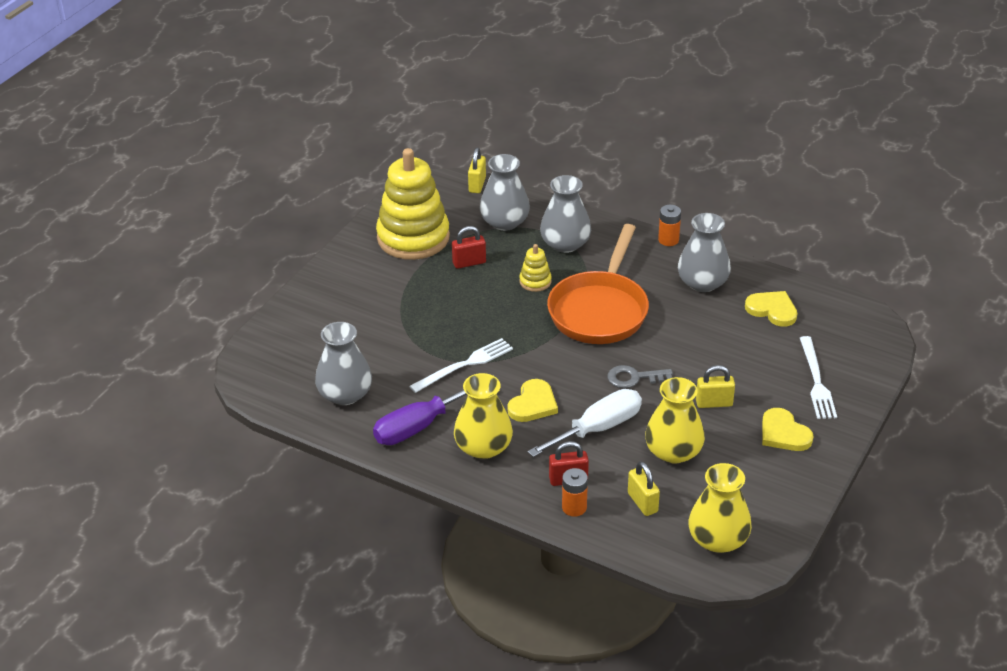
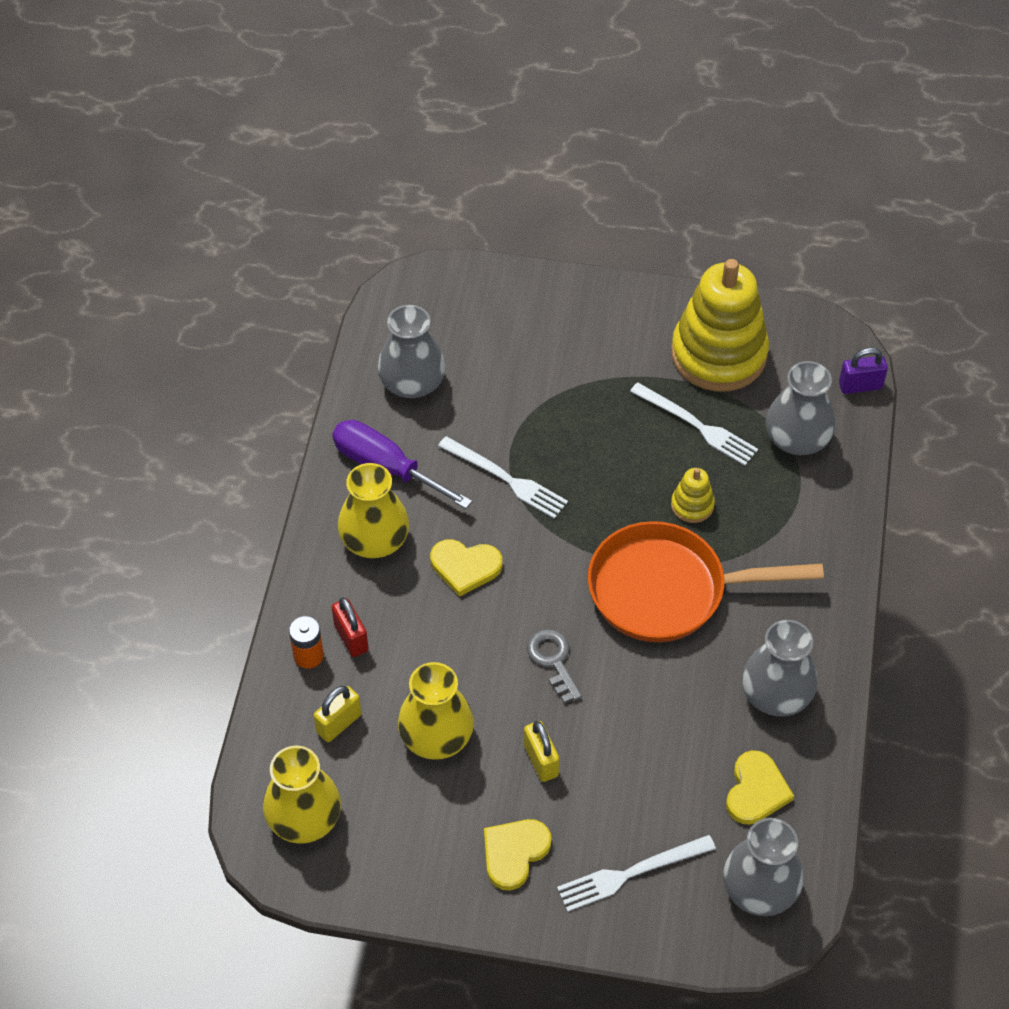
camera: 70 degrees right, 15 degrees up
(469, 263) = (697, 426): red padlock -> white fork
(477, 185) = (860, 386): yellow padlock -> purple padlock
(565, 244) = (784, 516): grey vase -> grey vase (760, 888)
(598, 428) = (447, 645): white screwdriver -> none
(668, 240) = (850, 631): orange battery -> none

